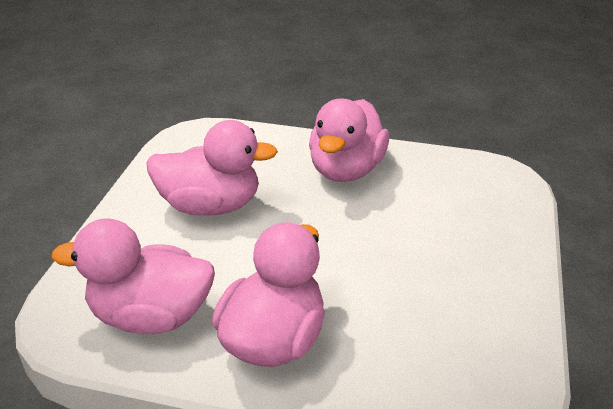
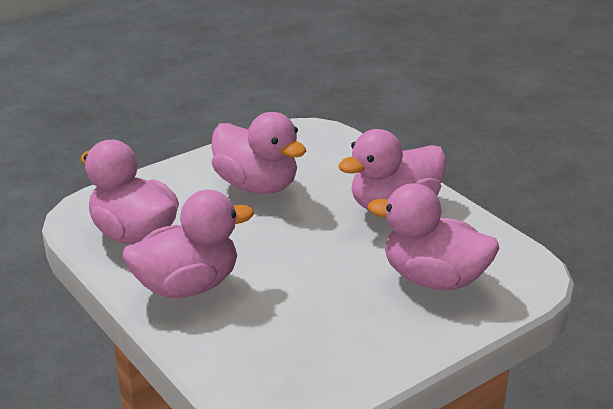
camera: 40 degrees right, 5 degrees down
(453, 215) = (433, 279): none -> pink duck

